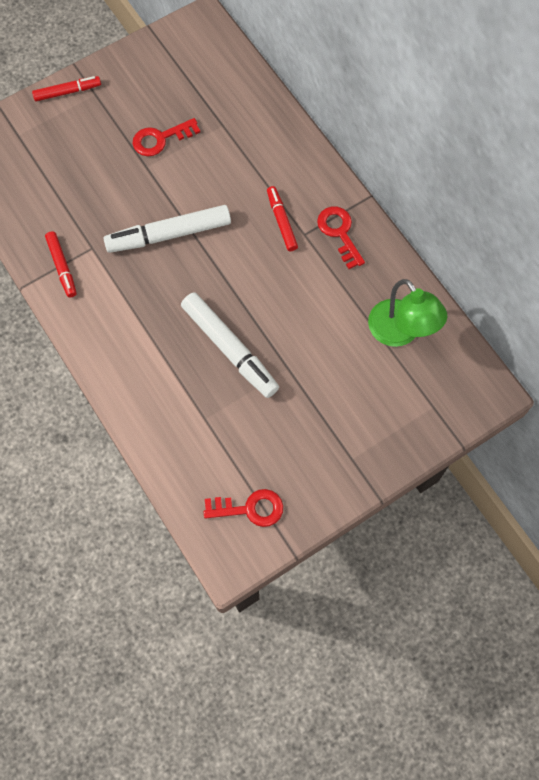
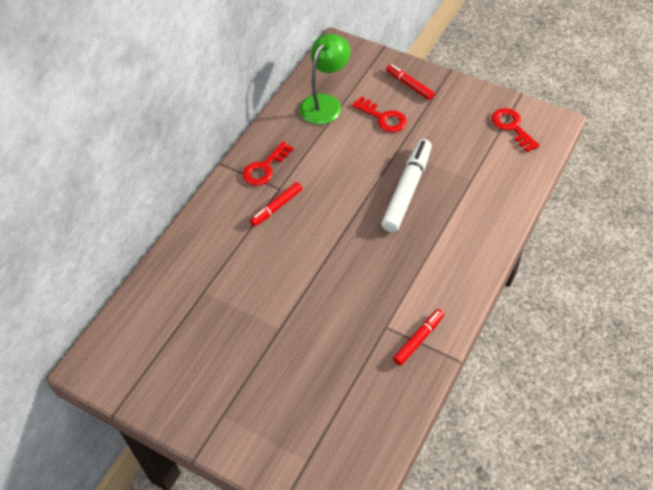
camera: 115 degrees left, 15 degrees down
(67, 92) = (232, 443): red marker -> red marker (409, 85)
(160, 139) = (244, 332): red key -> red key (383, 118)
(169, 234) = (336, 277): white marker -> none

